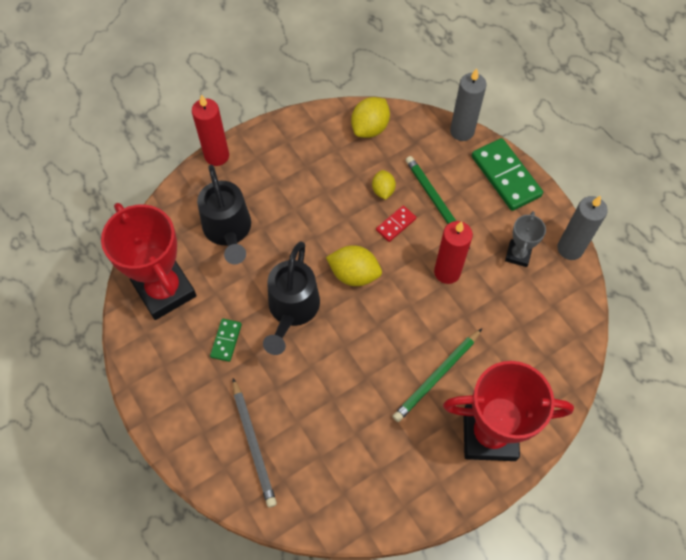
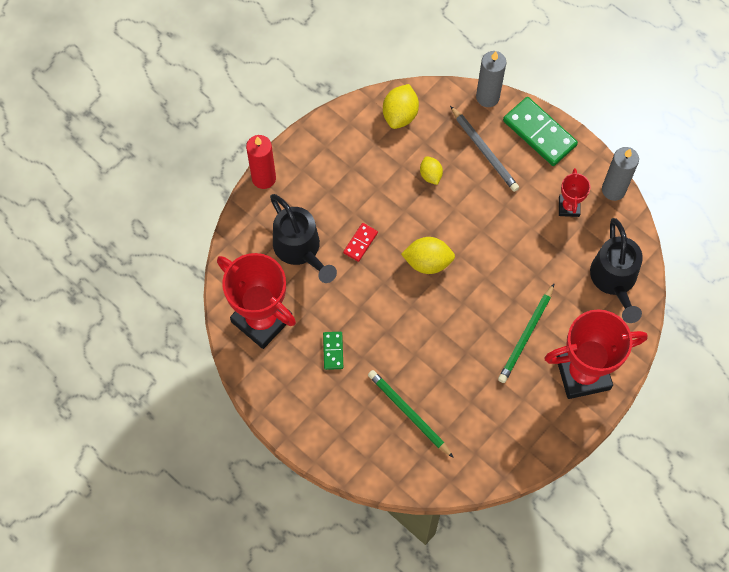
camera: 15 degrees left, 5 degrees up
(253, 444) = (386, 433): grey pencil -> grey pencil (484, 151)
(292, 310) = (382, 309): black watering can -> black watering can (614, 280)
(395, 224) = (451, 205): red domino -> red domino (360, 243)
(436, 202) = (482, 174): green pencil -> green pencil (409, 413)
(447, 272) = (510, 239): red candle -> none
(518, 254) = (569, 207): grey trophy -> red trophy

